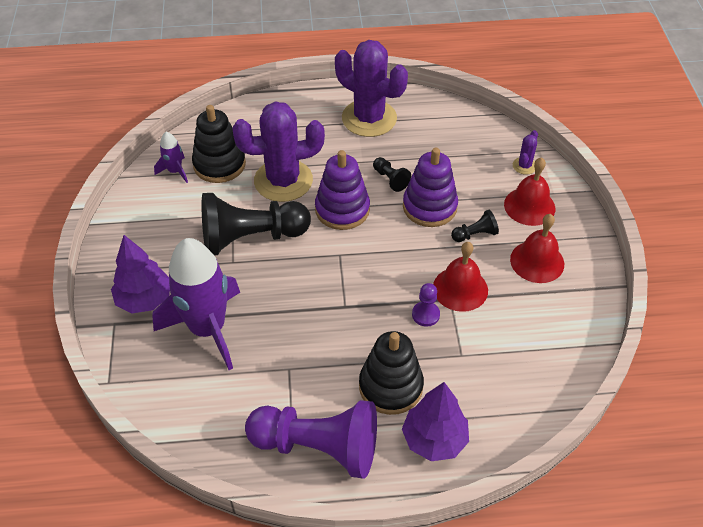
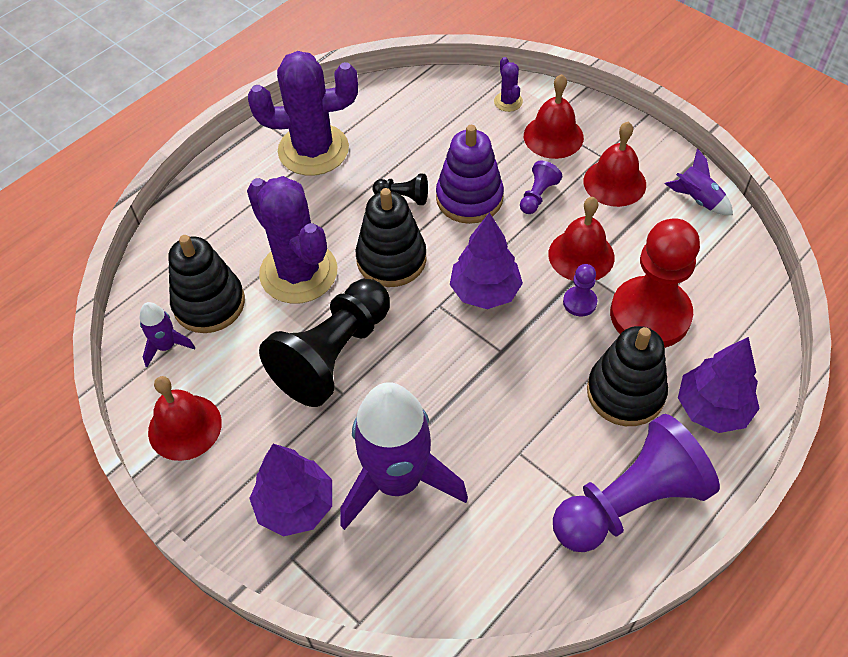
camera: 40 degrees left, 5 degrees up
(138, 218) = (185, 427): none -> red bell
(283, 181) = (298, 272): purple cactus -> purple cactus turned 75 degrees counterclockwise
(342, 209) = (391, 259): purple stacking toy -> black stacking toy
(375, 266) = (485, 292): none -> purple tree
(462, 355) = (650, 314): none -> red pawn
(475, 234) = (537, 196): black pawn -> purple pawn
(584, 311) = (697, 199): none -> purple rocket

